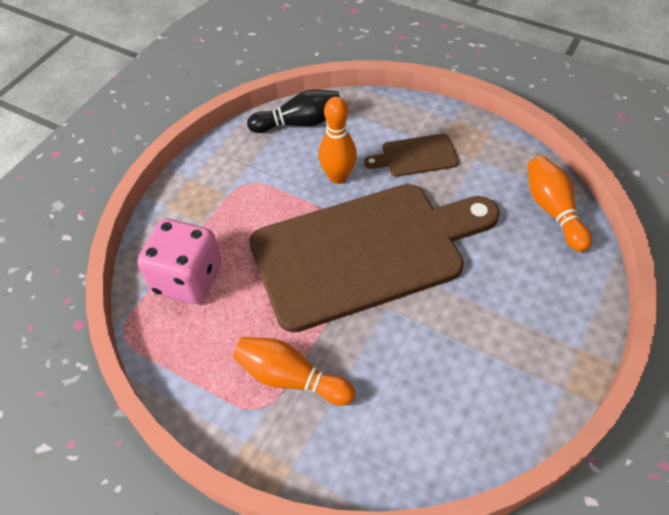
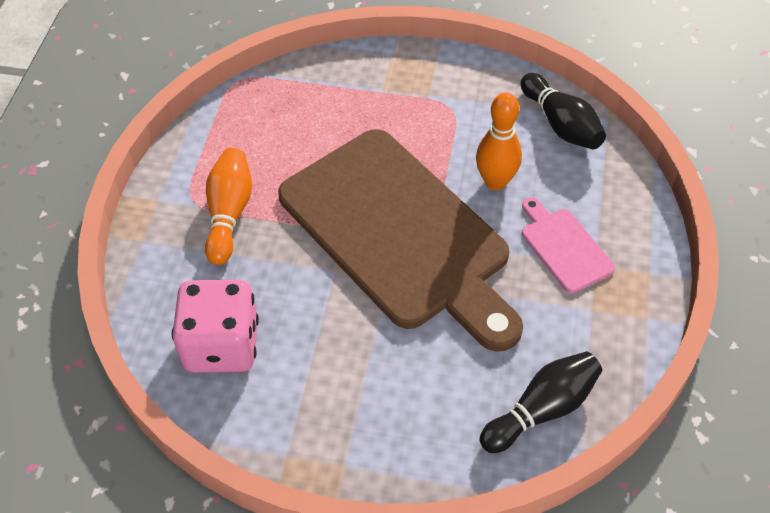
camera: 70 degrees right, 0 degrees up
(187, 278) = (312, 102): pink dice -> pink dice (222, 345)
(415, 156) = (564, 247): brown cutting board -> pink cutting board
(553, 210) = (542, 410): orange bowling pin -> black bowling pin

